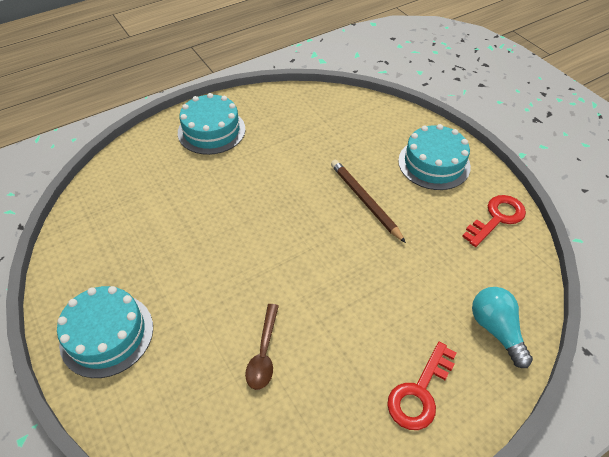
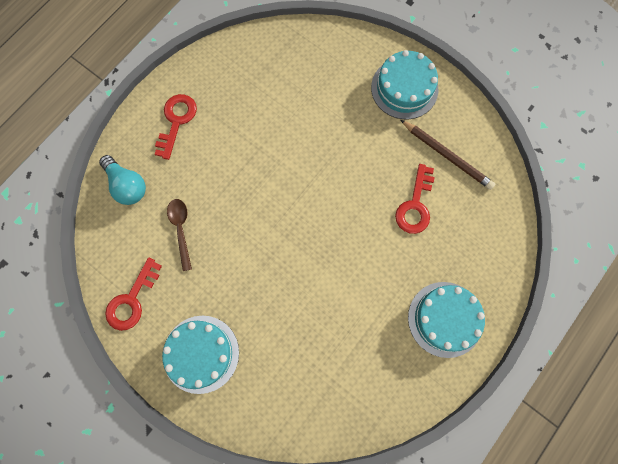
camera: 160 degrees right, 25 degrees up
(180, 213) = (415, 205): none -> red key
(264, 353) = (290, 112): brown spoon -> brown spoon (181, 230)
(365, 201) = (257, 278): brown pencil -> brown pencil (447, 156)

